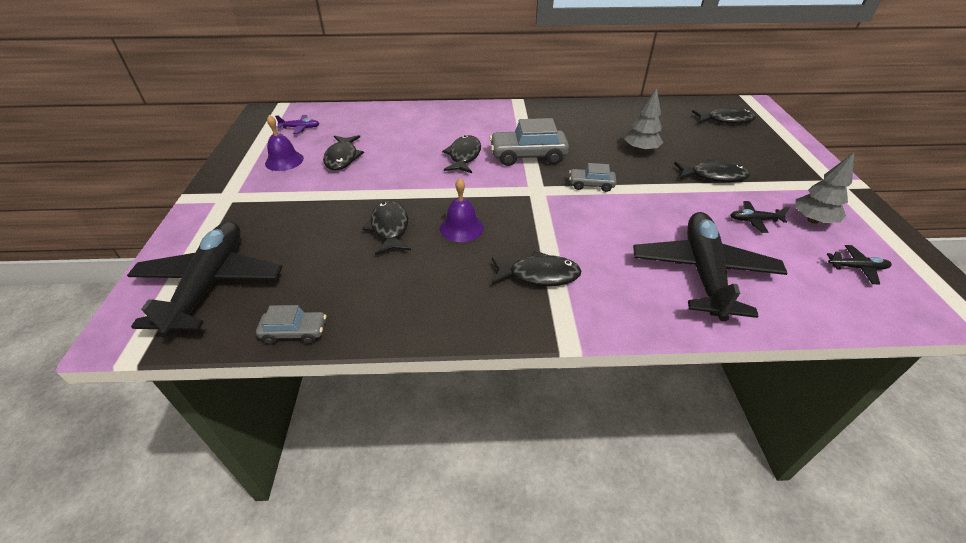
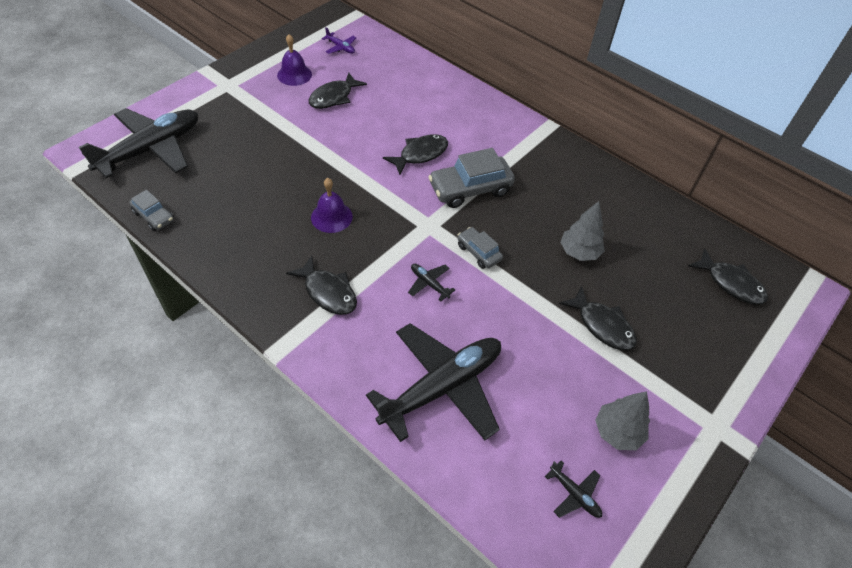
camera: 40 degrees right, 10 degrees up
(389, 228) = (288, 182): black fish -> none
(528, 156) = (470, 189): grey car -> grey car turned 60 degrees counterclockwise
(754, 220) = (562, 388): black plane -> black plane (429, 284)

